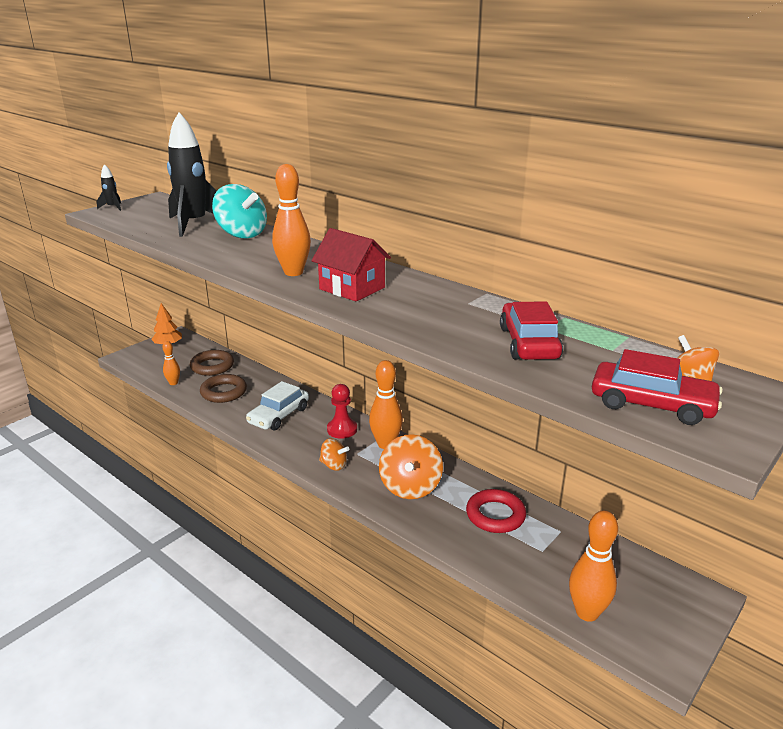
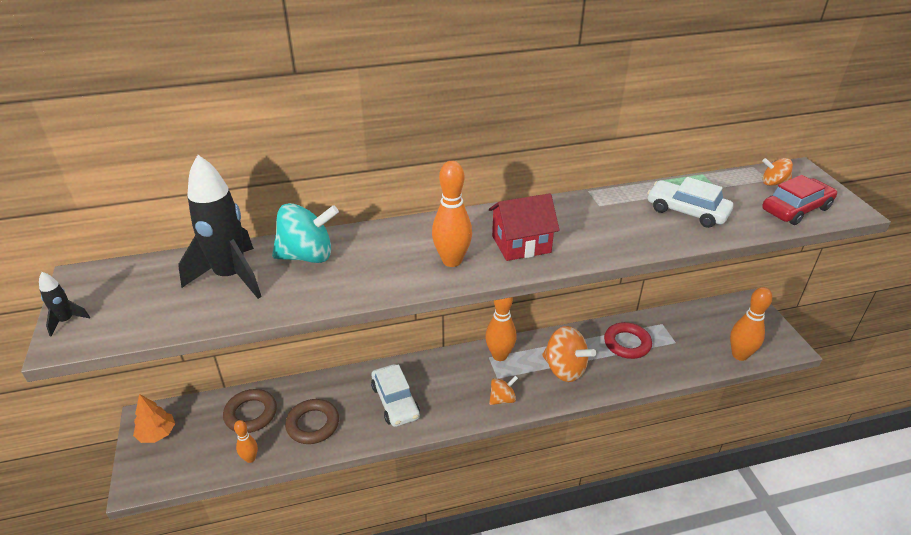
camera: 55 degrees left, 10 degrees up
(342, 429) = (456, 371): red pawn -> none
(529, 343) = (687, 211): red car -> white car

